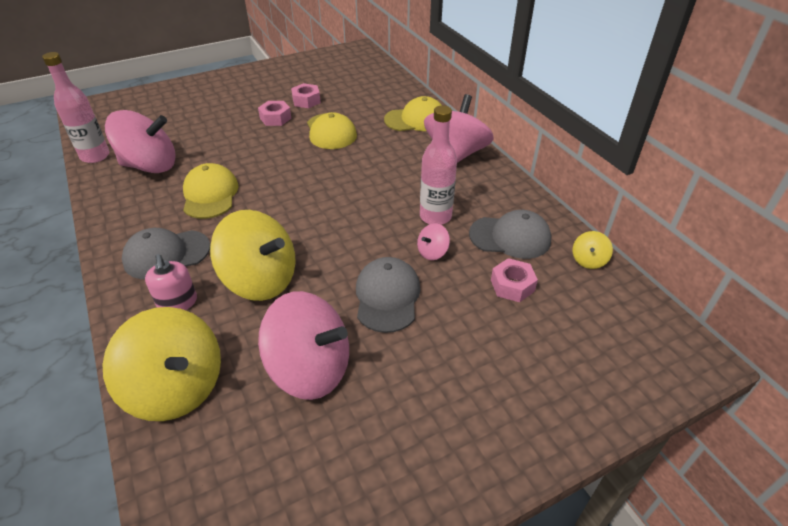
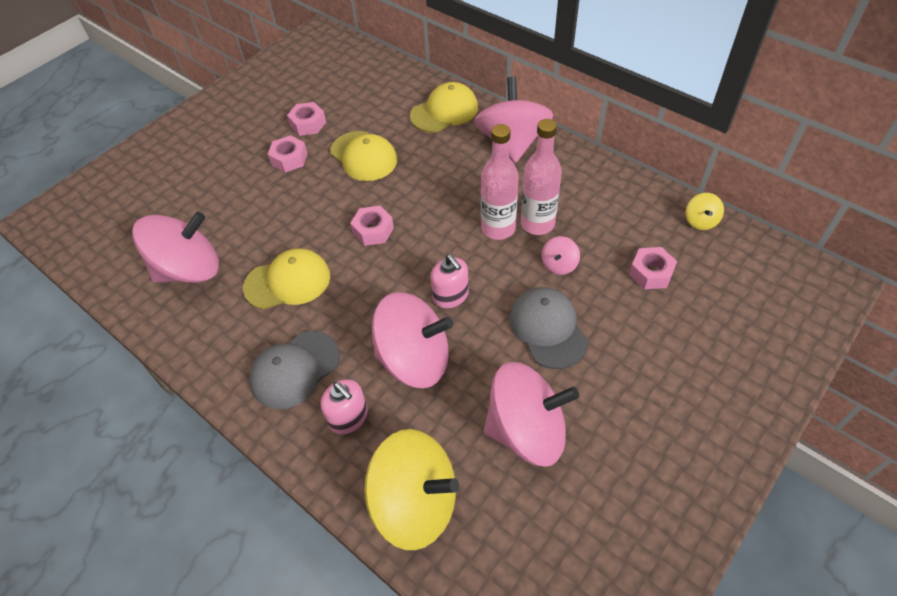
camera: 20 degrees left, 10 degrees up
(95, 156) = (111, 280): pink bottle -> pink bottle (498, 228)
(210, 195) = (288, 281): yellow cap -> yellow cap turned 105 degrees clockwise
(260, 280) = (414, 359): yellow spinning top -> pink spinning top
(299, 181) = (373, 230): none -> pink nut
(324, 244) = (451, 295): none -> pink soap dispenser
(510, 237) = (619, 221): grey cap -> none

